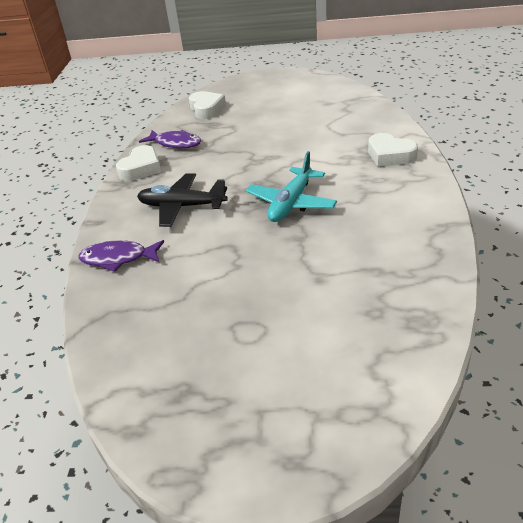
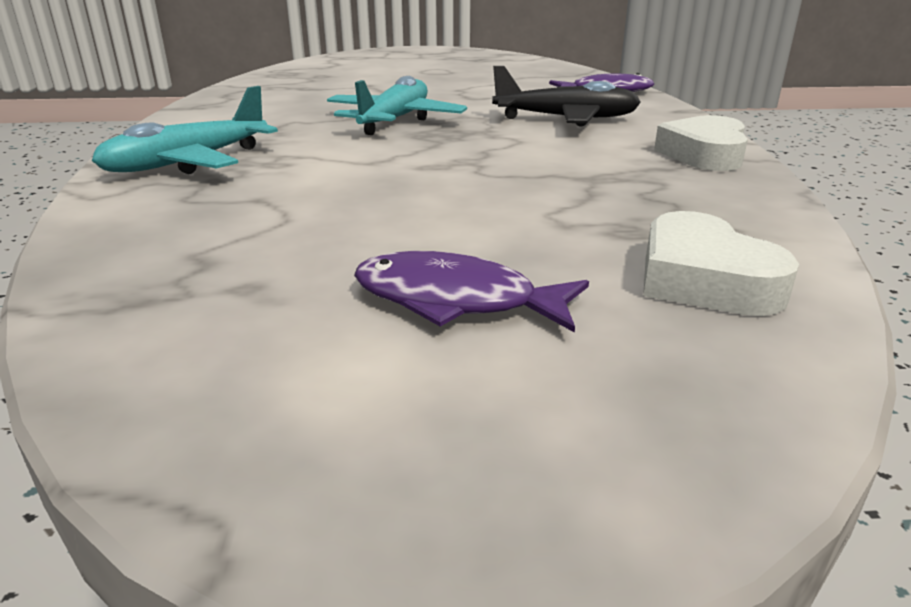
camera: 170 degrees right, 10 degrees down
(175, 143) = (686, 190): purple fish -> purple fish (456, 301)
(390, 155) = (188, 163): white heart -> turquoise plane

